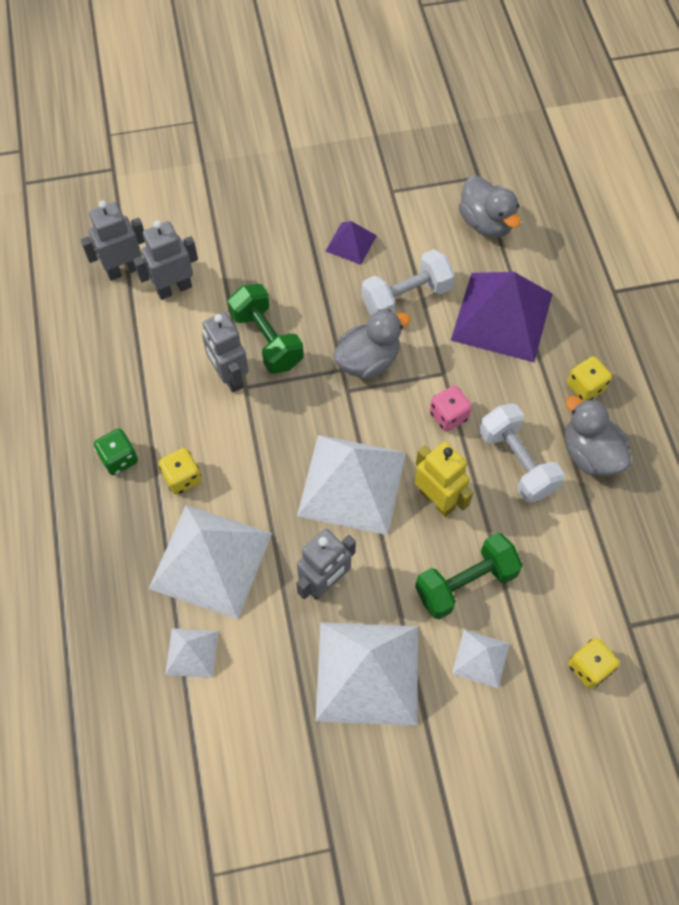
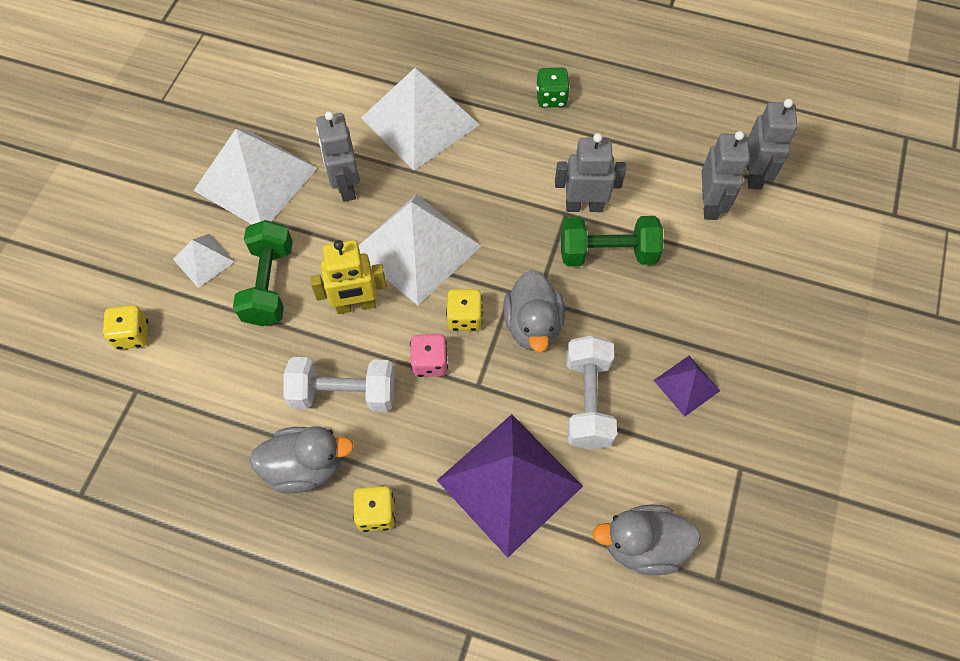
camera: 120 degrees right, 0 degrees up
(182, 478) = (505, 132): yellow dice -> yellow dice (464, 318)
(192, 652) = (357, 80): white pyramid -> none

